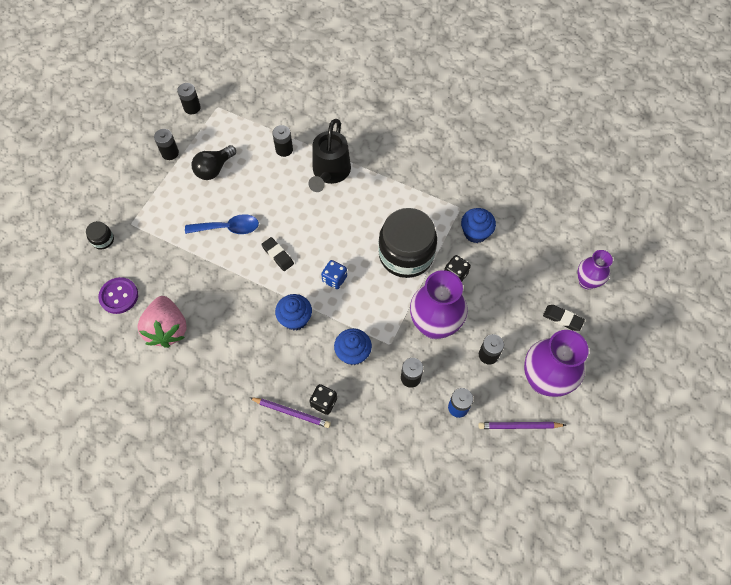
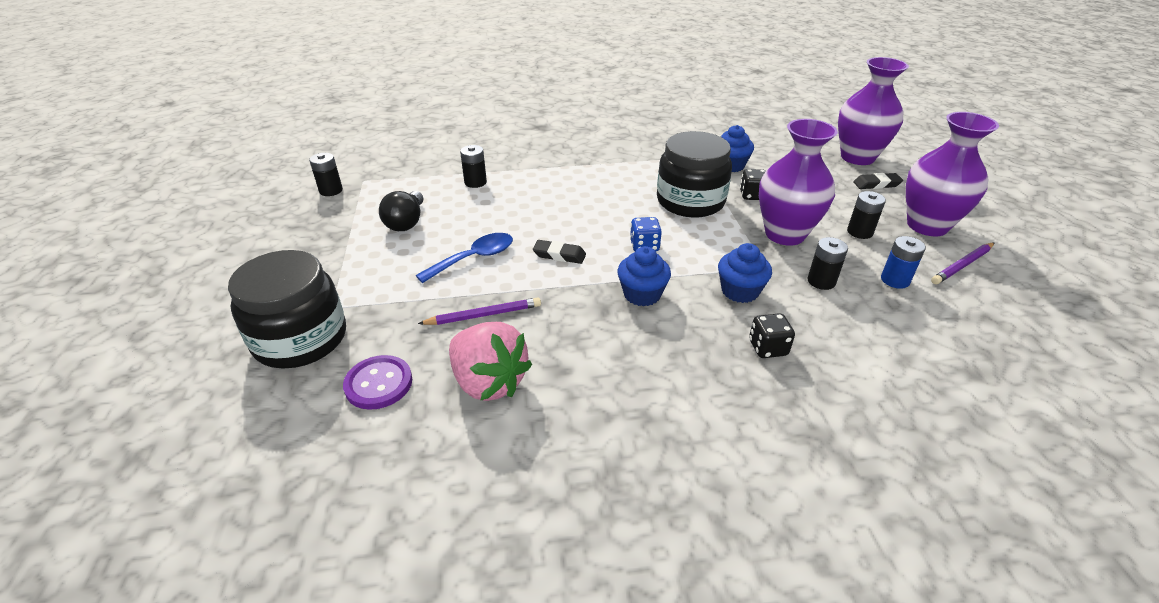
camera: 35 degrees left, 25 degrees down
(103, 240) = (300, 339): black jar -> black jar, size x2.41
(170, 153) = (334, 230): black battery -> none
(291, 413) = (746, 378): purple pencil -> purple pencil (484, 315)
(330, 173) = (544, 180): black watering can -> none
(587, 281) = (857, 157): purple vase -> purple vase, size x1.73

